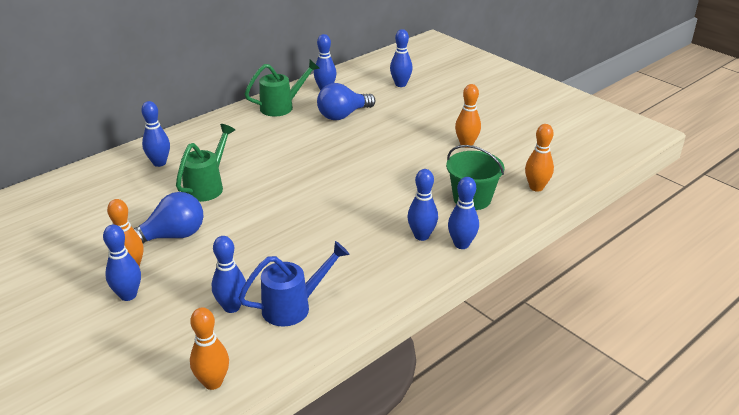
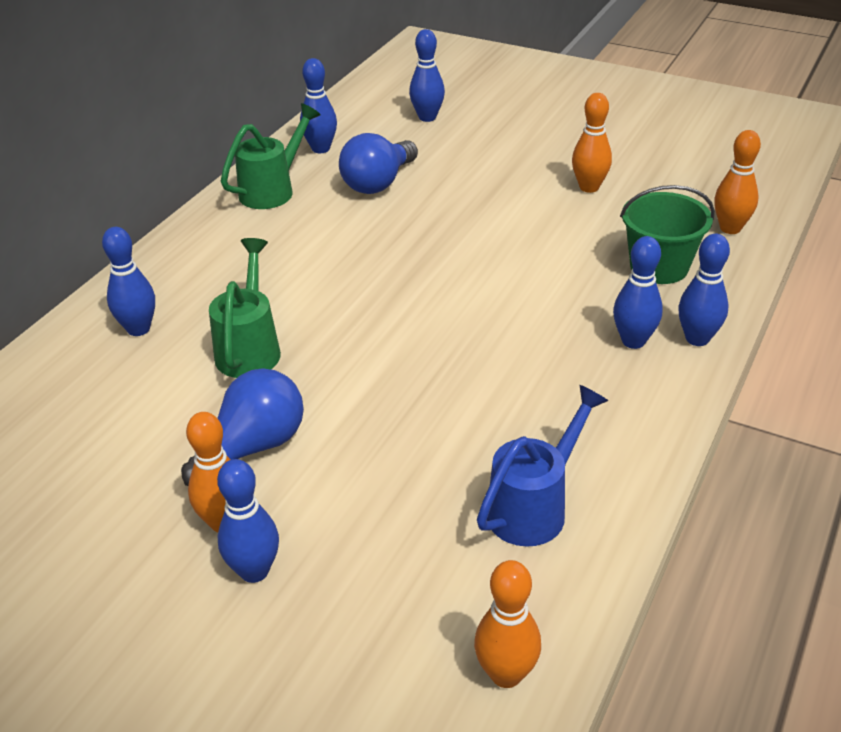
camera: 20 degrees left, 5 degrees up
(232, 307) = (440, 537): blue bowling pin -> none

